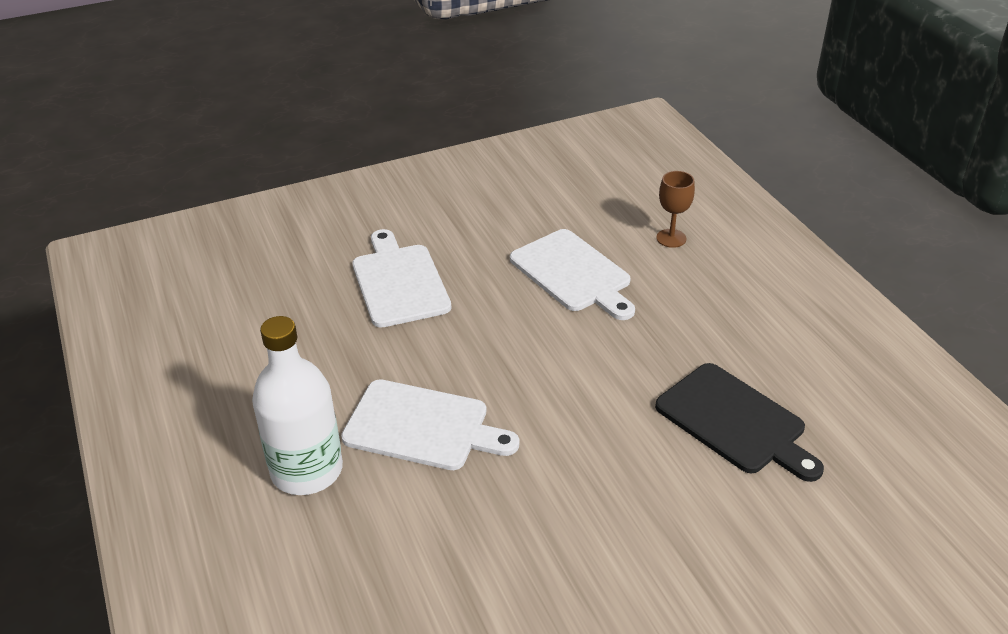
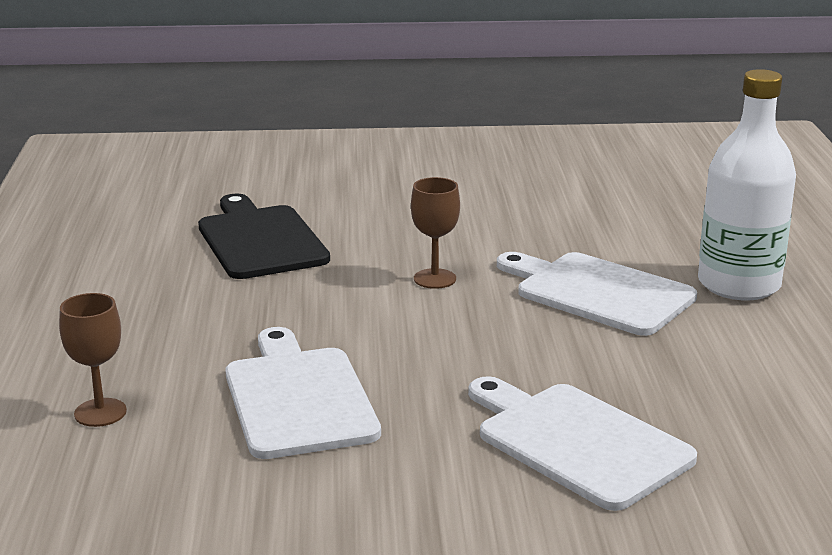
camera: 160 degrees left, 15 degrees down
(399, 282) = (577, 442): white cutting board -> white cutting board turned 135 degrees clockwise
(558, 408) = (434, 279): none -> brown goblet

